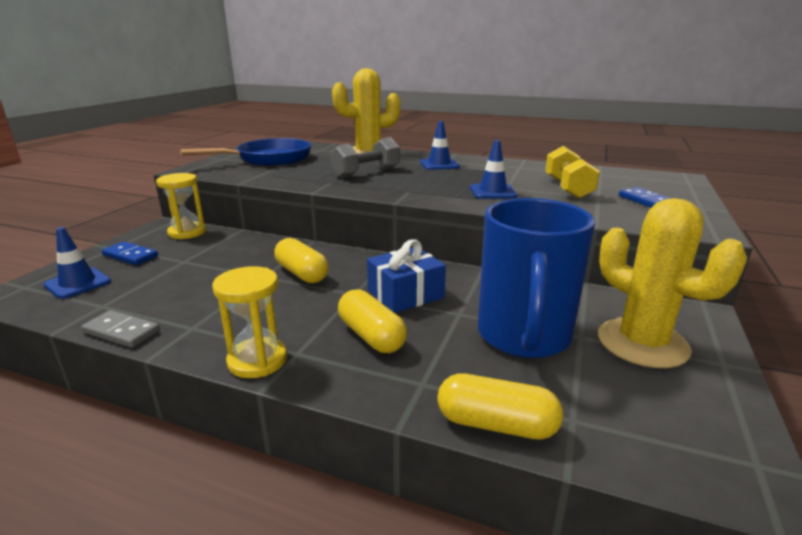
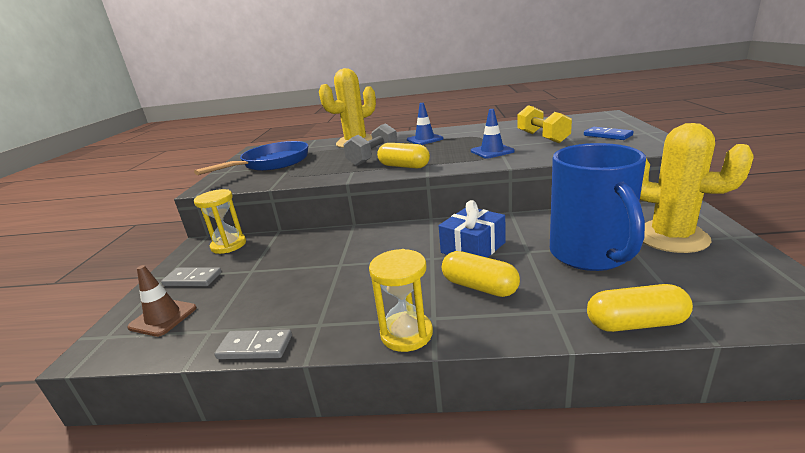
camera: 15 degrees left, 0 degrees up
(78, 283) = (163, 317): blue traffic cone -> brown traffic cone
(130, 256) = (193, 279): blue domino -> grey domino
(302, 273) = (371, 253): yellow capsule -> yellow capsule (404, 166)

